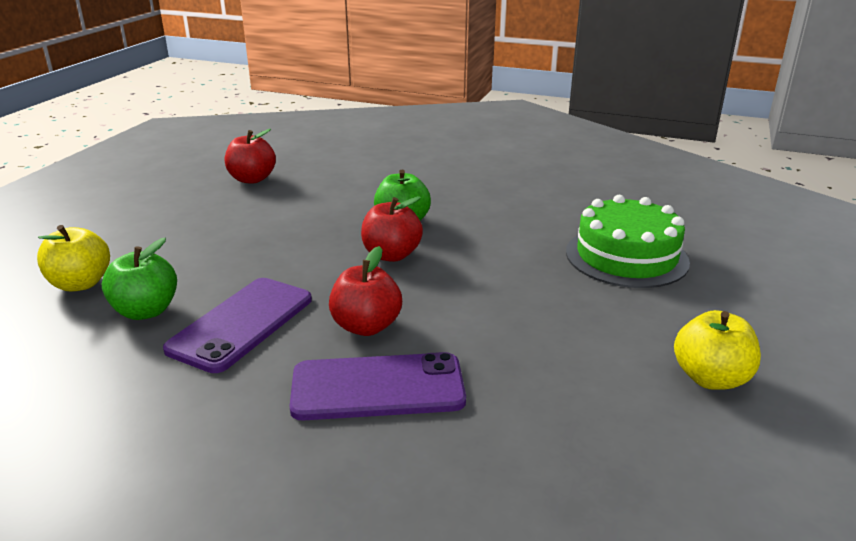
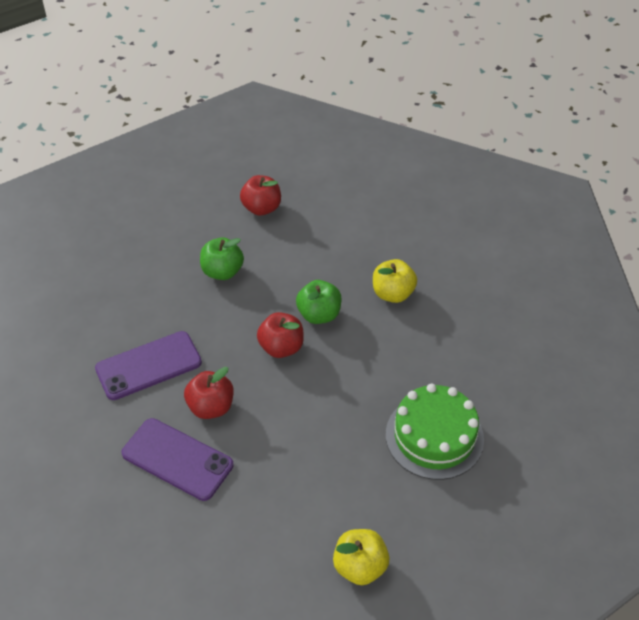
camera: 35 degrees right, 20 degrees up
(80, 284) = (91, 279): yellow apple -> yellow apple (393, 294)
(146, 311) = (109, 325): green apple -> green apple (222, 272)

